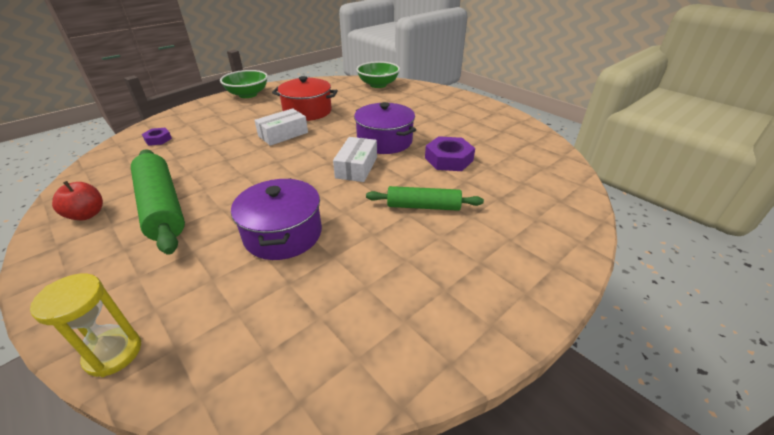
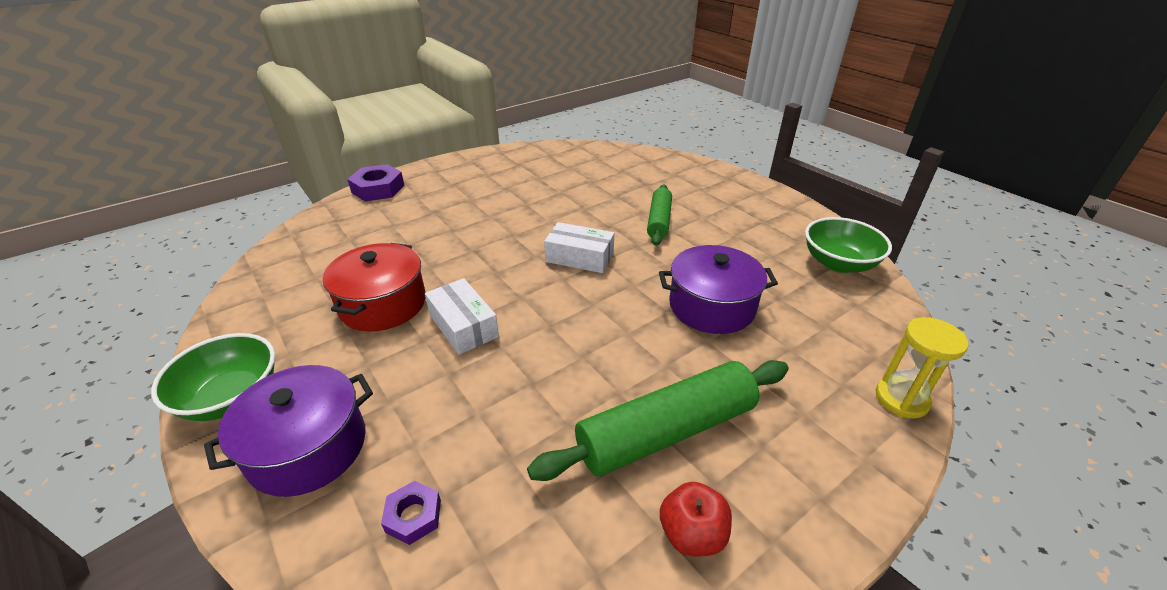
camera: 85 degrees left, 0 degrees up
(378, 85) = (316, 232): green bowl -> green bowl (838, 263)
(384, 141) = (519, 235): purple pot -> purple pot (308, 447)
(449, 159) = (573, 199): purple nut -> purple nut (378, 189)

